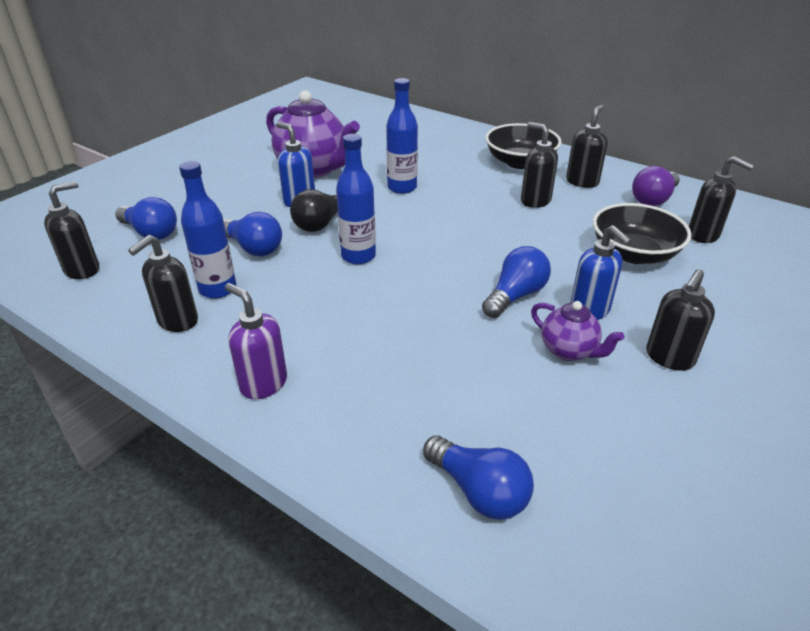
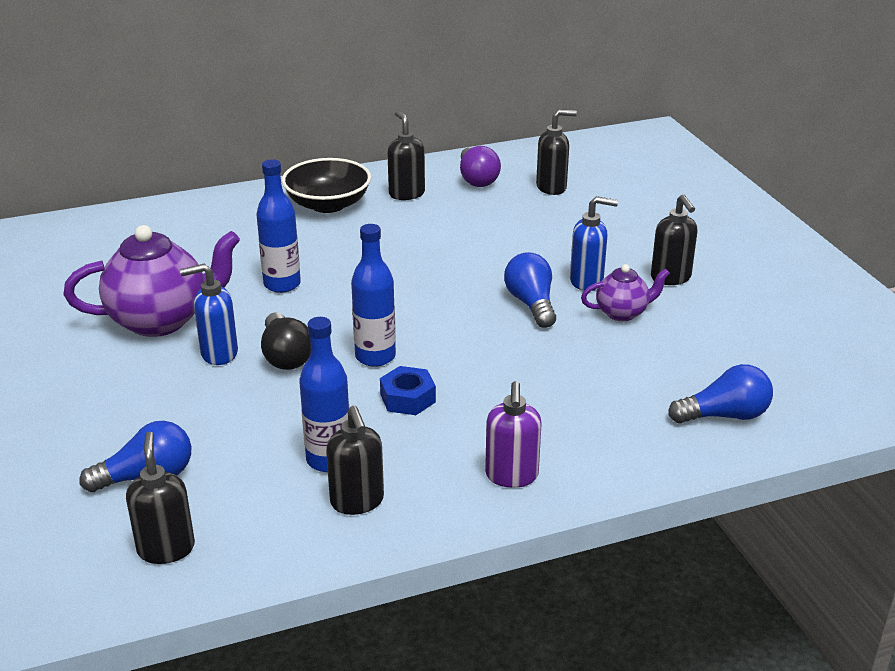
camera: 55 degrees left, 5 degrees down
(253, 248) = (278, 414): blue light bulb -> none
(263, 384) = (511, 476): purple soap dispenser -> purple soap dispenser turned 75 degrees counterclockwise
(321, 291) = (408, 398): none -> blue nut
(535, 201) = (405, 229): black soap dispenser -> none
(634, 253) = (539, 227): black bowl -> none

